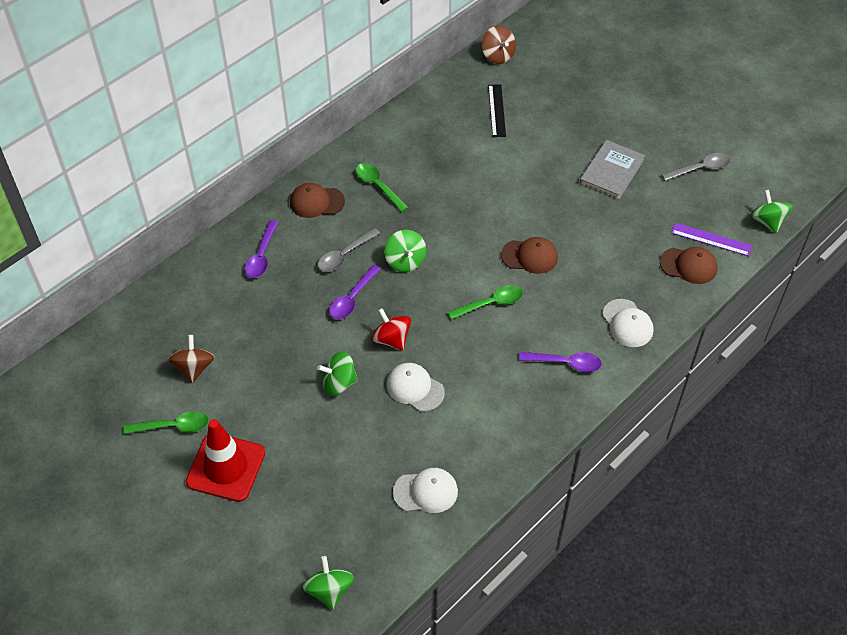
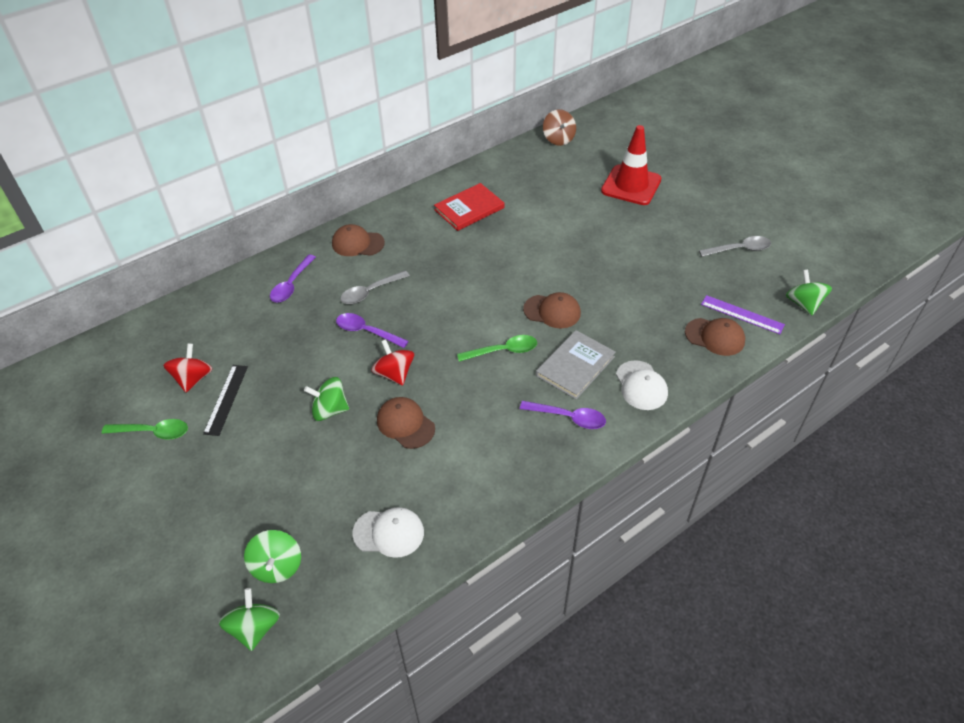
camera: 10 degrees right, 5 degrees down
(194, 368) = (193, 379): brown spinning top -> red spinning top
(226, 467) = (190, 479): red traffic cone -> red traffic cone (631, 185)
(352, 298) = (366, 331): purple spoon -> purple spoon turned 75 degrees clockwise
(378, 186) = (419, 235): green spoon -> none
(405, 261) = (427, 303): green spinning top -> green spinning top (277, 566)
(415, 388) = (405, 424): white cap -> brown cap
(422, 150) = (469, 209): none -> red book
(497, 110) = (548, 183): black ruler -> black ruler (226, 399)
(611, 171) = (649, 244): grey book -> grey book (575, 366)

